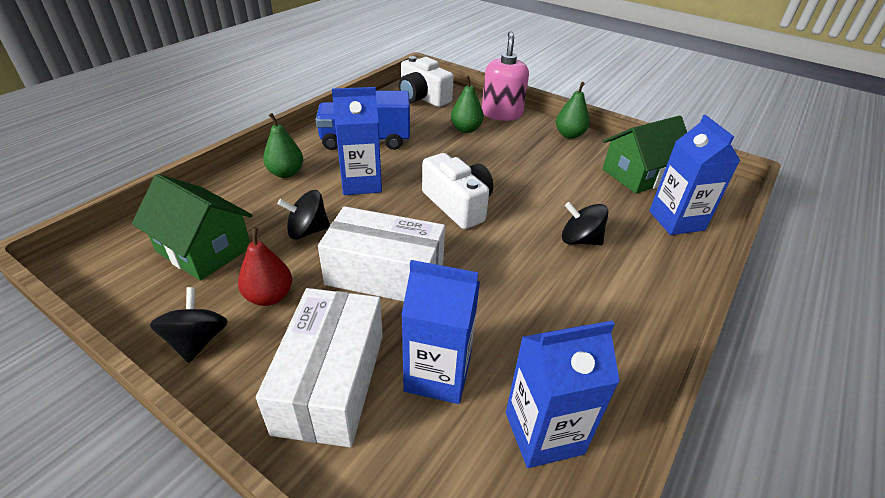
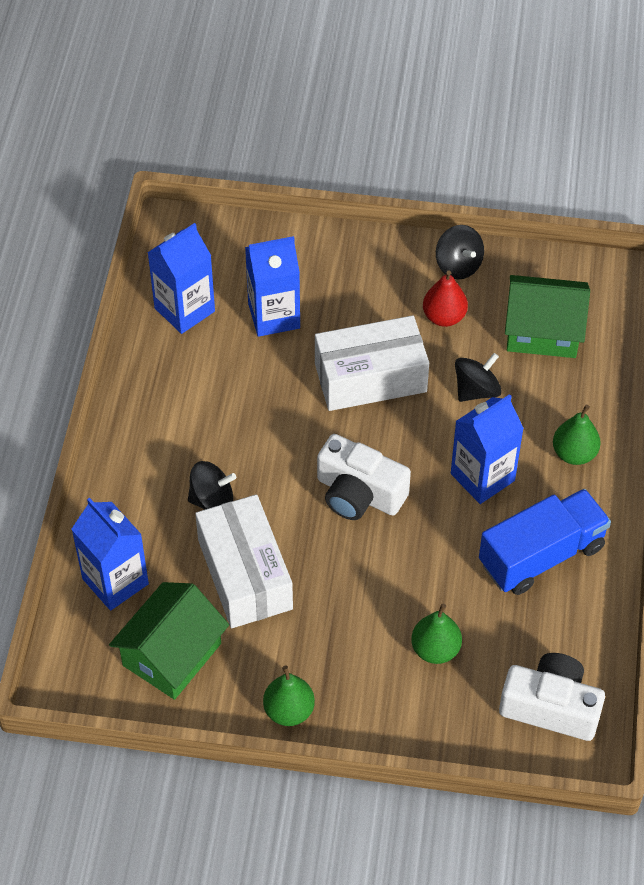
camera: 155 degrees right, 15 degrees up
(330, 382) = (343, 280): white box -> white box (245, 574)
(501, 114) = (409, 720): pink soap dispenser -> none

